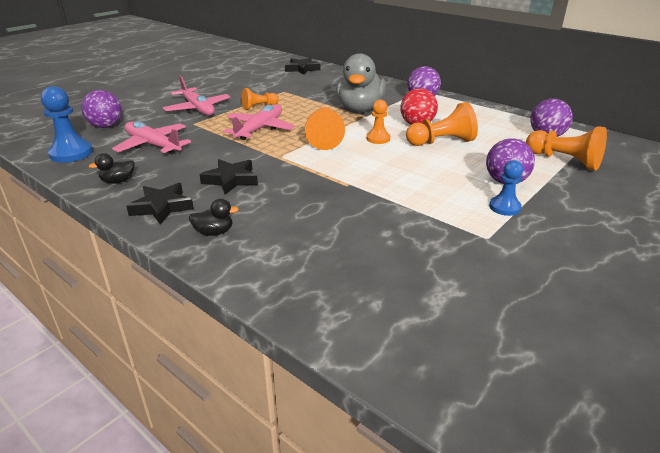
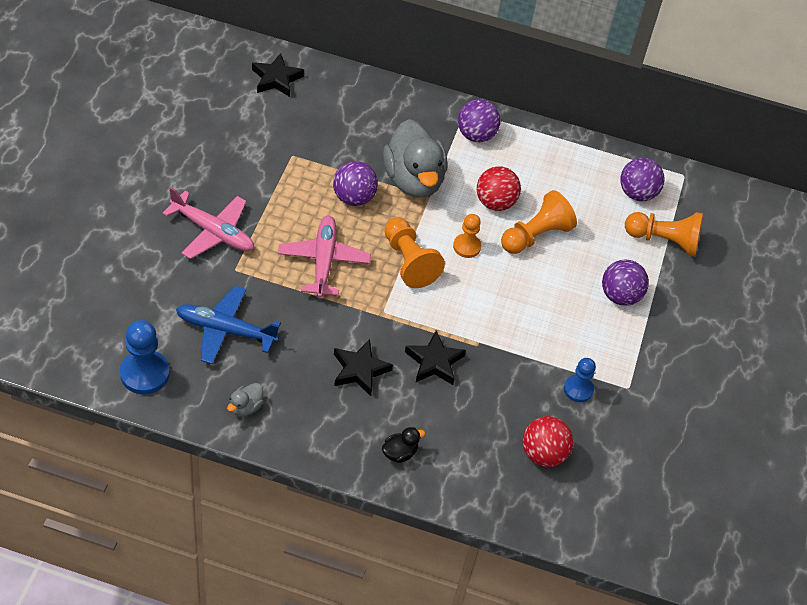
camera: 30 degrees left, 20 degrees up
(106, 126) = (131, 305): purple ball -> purple ball (354, 198)
(118, 181) = (245, 407): black duck -> grey duck
(153, 145) = (226, 330): pink plane -> blue plane
(162, 207) = (325, 433): black star -> black star (434, 362)
(259, 107) = (288, 207): orange pawn -> none
(360, 264) = (543, 454): none -> red ball
(504, 207) = (630, 339): blue pawn -> blue pawn (578, 389)

